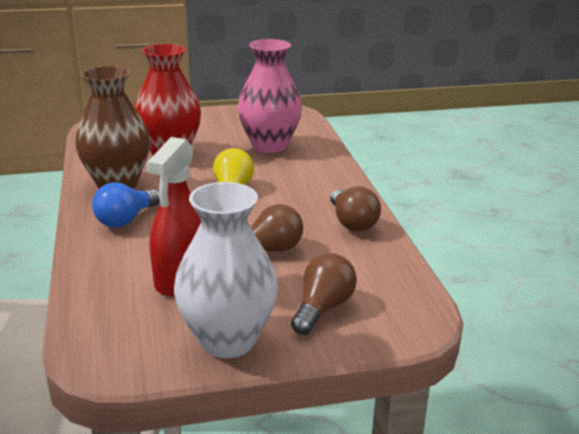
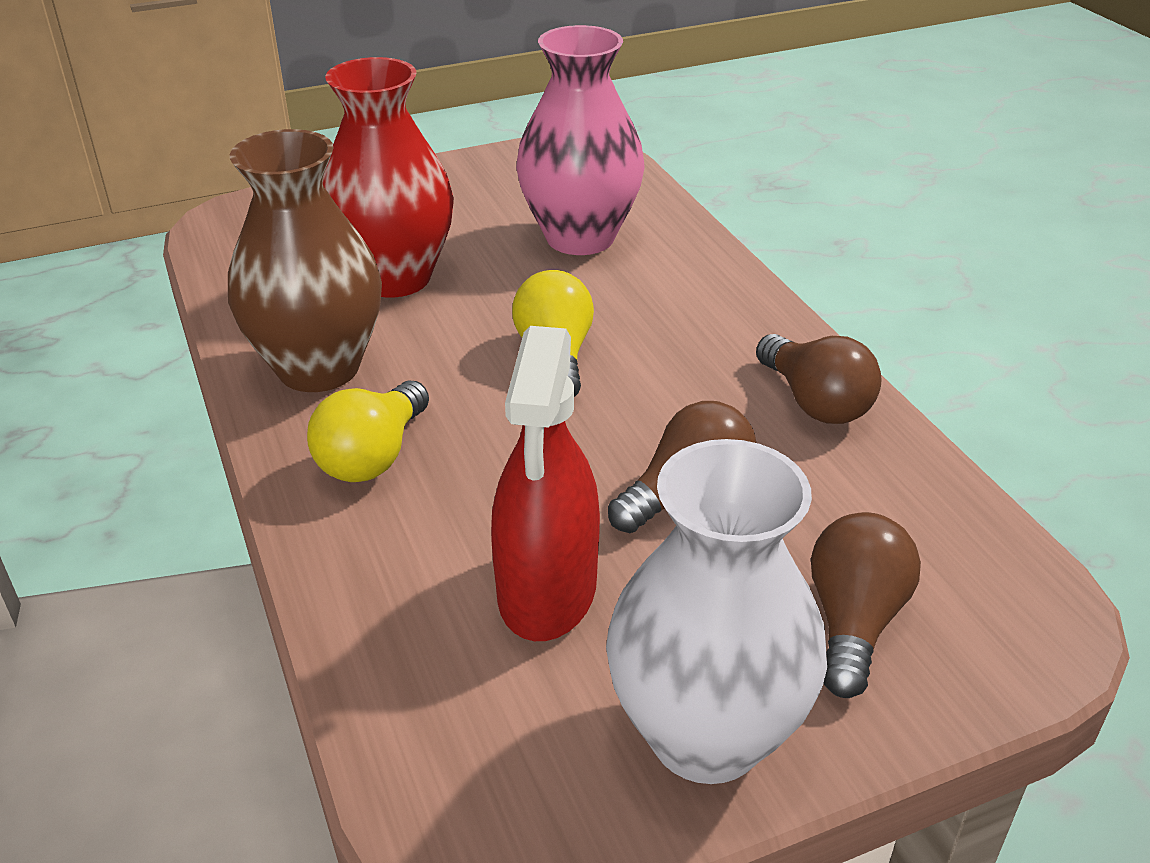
camera: 10 degrees left, 10 degrees up
(126, 219) = (373, 456): blue light bulb -> yellow light bulb

